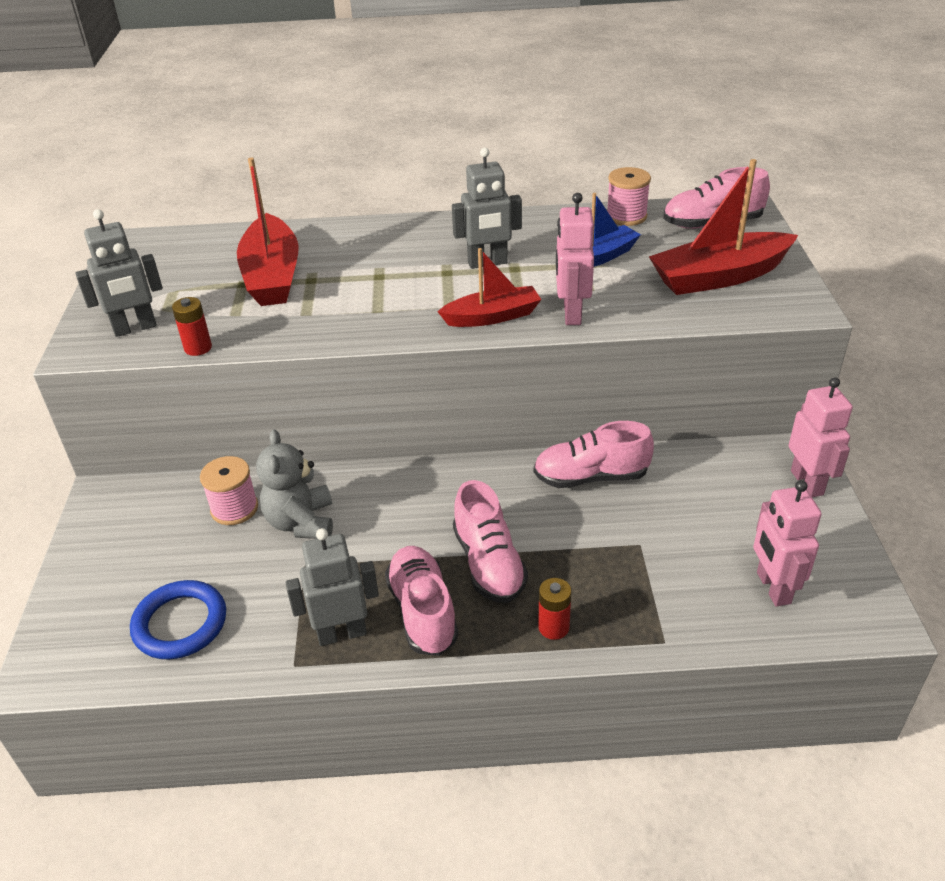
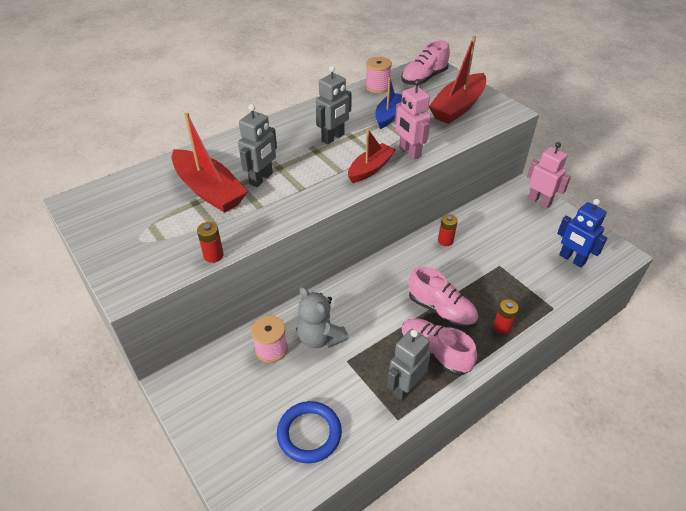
camera: 35 degrees left, 5 degrees up
(135, 328) = (152, 260): grey robot -> grey robot (261, 179)
(591, 477) = (445, 241): pink shoe -> red battery
(772, 588) = (571, 259): pink robot -> blue robot

